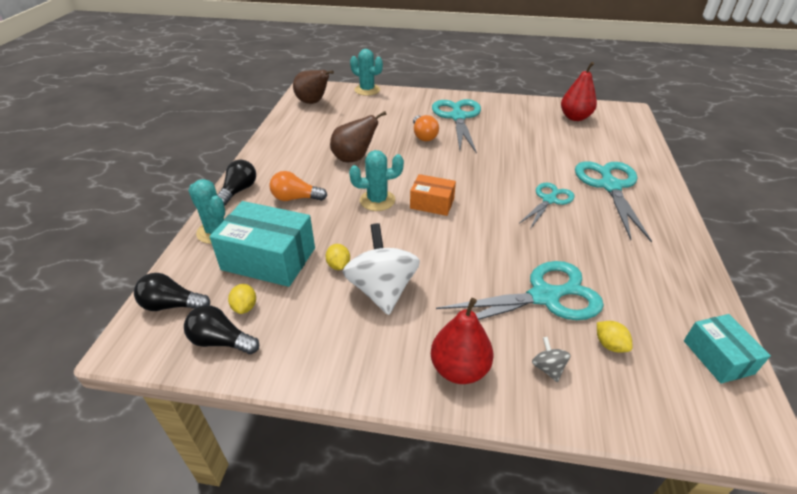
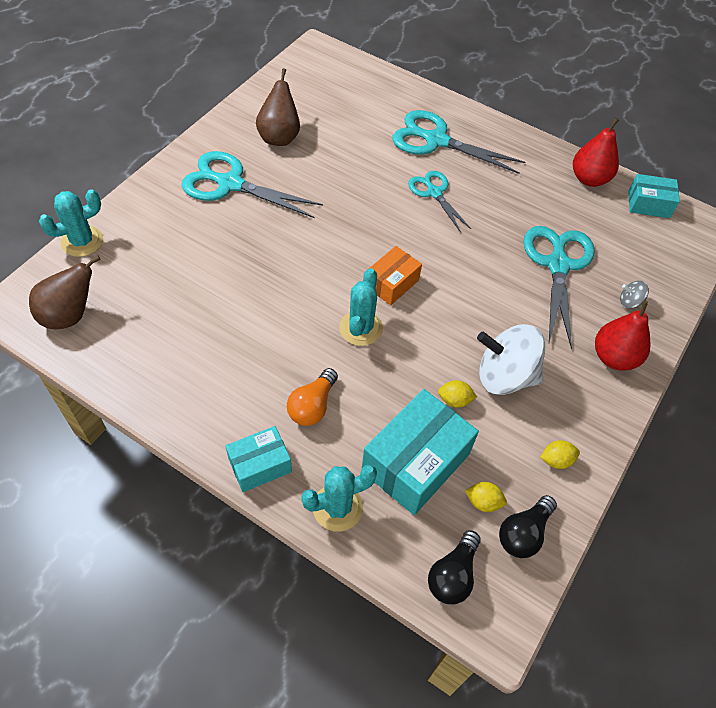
camera: 70 degrees left, 15 degrees up
(239, 191) = (260, 465): black light bulb -> turquoise box
(354, 158) = (259, 319): brown pear -> brown pear (279, 137)
(423, 136) = (251, 233): orange light bulb -> none
(575, 117) = (302, 93): red pear -> red pear (589, 179)
(609, 345) = (620, 254): yellow lemon -> yellow lemon (556, 460)

